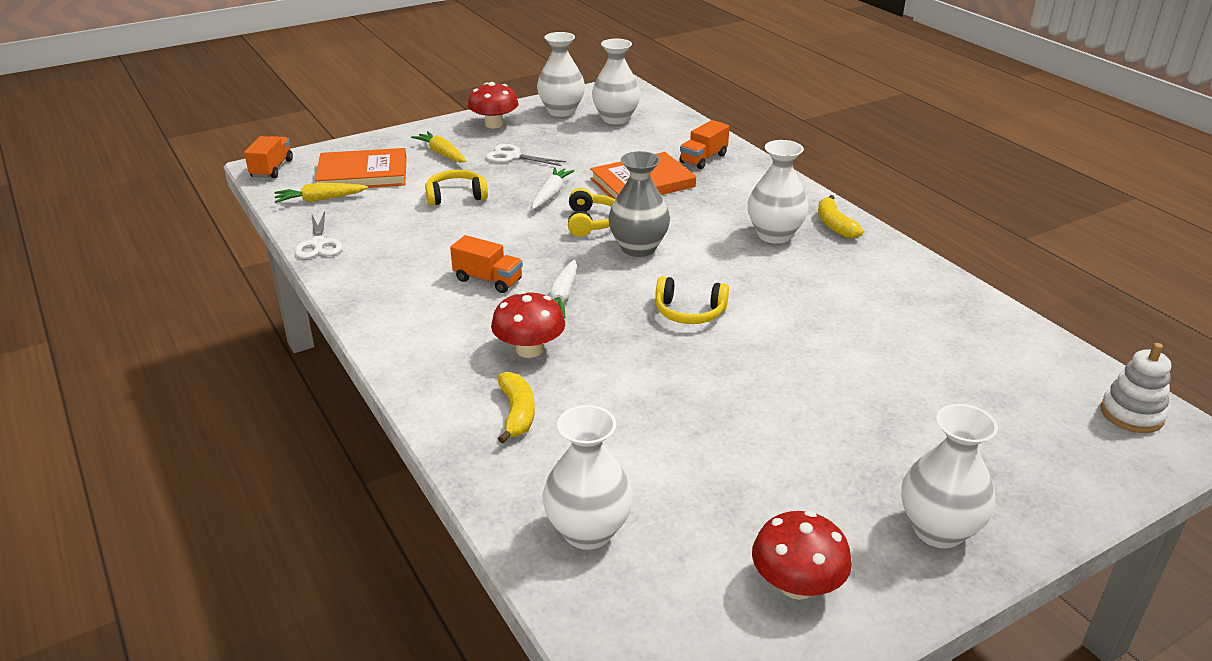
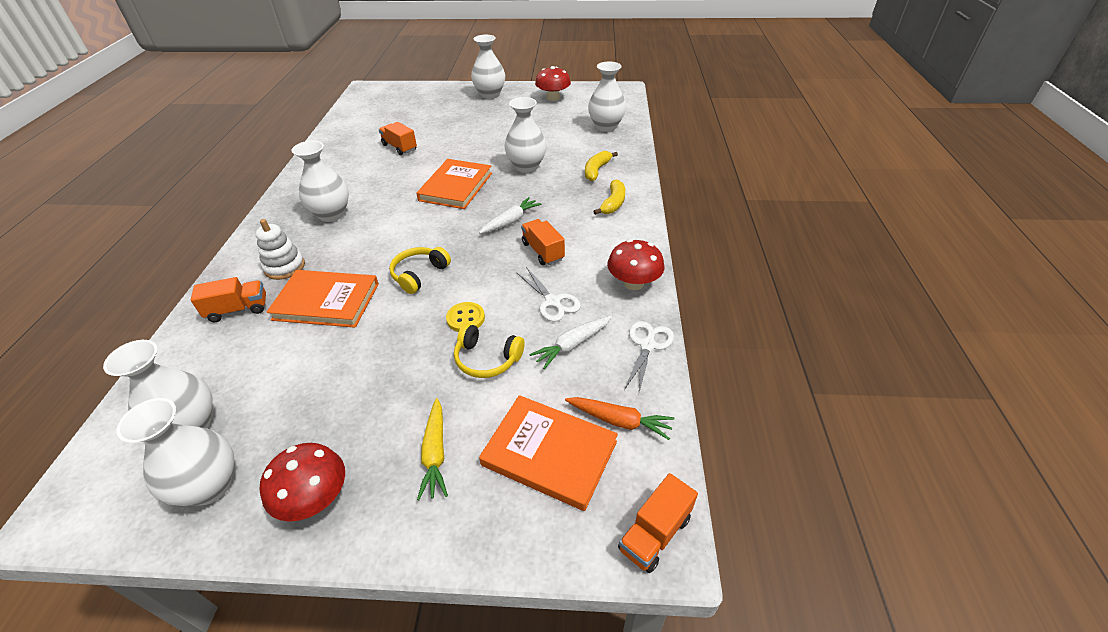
camera: 145 degrees left, 10 degrees up
(320, 199) = (620, 421): yellow carrot -> orange carrot
(504, 210) = (465, 318): none -> yellow button
(513, 156) = (374, 403): white scissors -> white scissors (552, 301)
(529, 349) = (561, 197): red mushroom -> red mushroom (633, 283)
(551, 194) = (409, 321): white carrot -> white carrot (572, 345)
(634, 378) = (526, 167): none -> white vase
(638, 248) = (422, 238): grey vase -> none
(689, 312) = (456, 187): yellow headphones -> orange book
(834, 225) = (288, 207): yellow banana -> yellow banana (613, 203)
(866, 338) = (399, 147): none -> orange truck
(1131, 414) = (367, 97): white stacking toy -> white stacking toy (285, 267)

